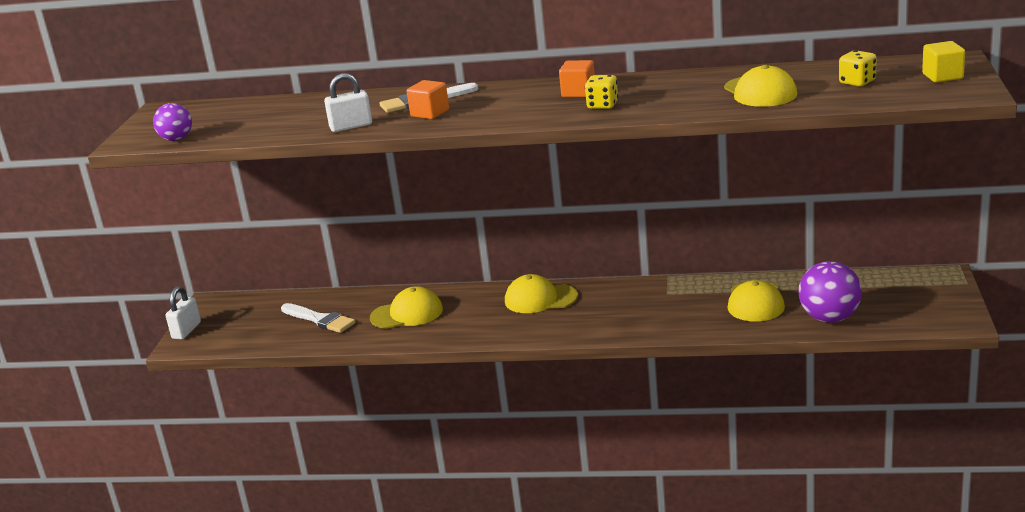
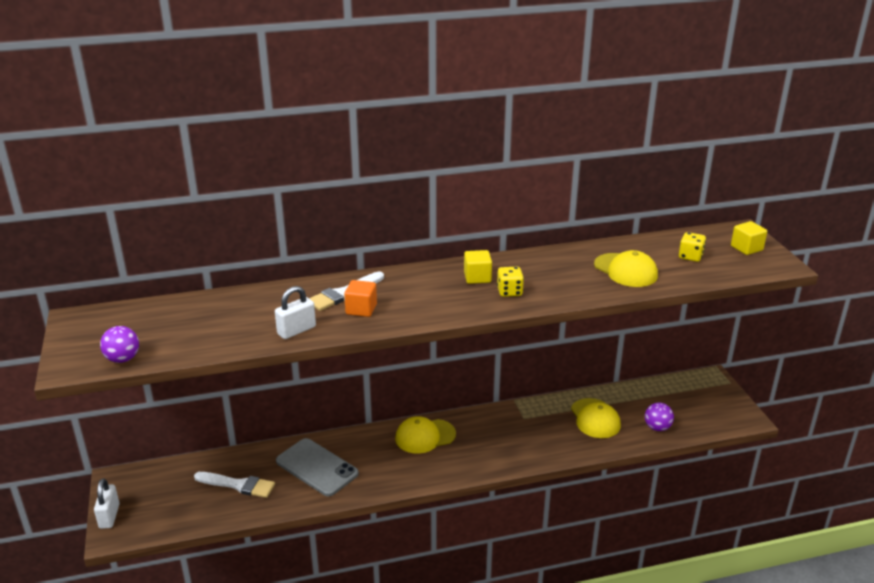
camera: 25 degrees left, 5 degrees up
(407, 314) = (317, 467): yellow cap -> grey phone
(578, 92) = (477, 277): orange cube -> yellow cube
(829, 318) = (657, 427): purple ball -> purple ball, size x0.61

